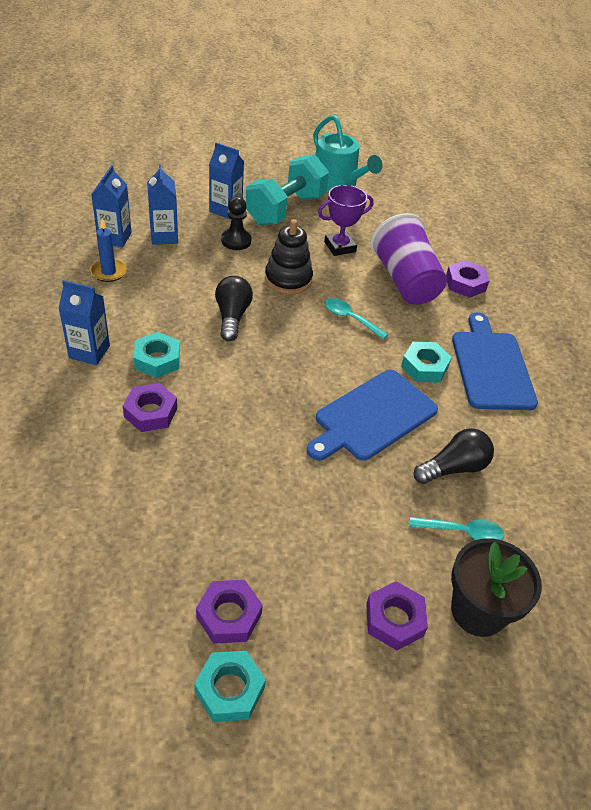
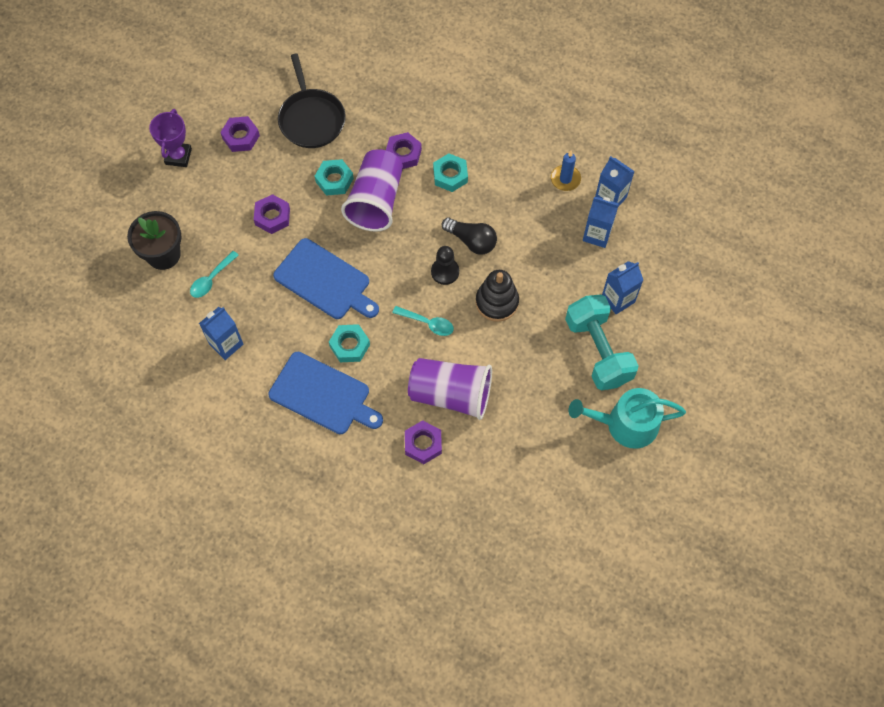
camera: 125 degrees right, 20 degrees up
(89, 352) = (479, 139): blue carton -> blue carton (226, 344)
(146, 537) = (311, 119): none -> black pan
(229, 689) = (204, 121): turquoise nut -> turquoise nut (334, 180)
(235, 413) = (376, 201): none -> purple cup
(236, 241) = (567, 287): black pawn -> black pawn (445, 272)
(340, 247) = (521, 367): purple trophy -> purple trophy (178, 156)
(350, 318) = (427, 323): turquoise spoon -> turquoise spoon turned 45 degrees clockwise
(372, 417) = (325, 281): blue cutting board -> blue cutting board turned 135 degrees clockwise
(394, 619) = (187, 210): purple nut -> purple nut (272, 217)
(453, 468) = (256, 305): black light bulb -> none

